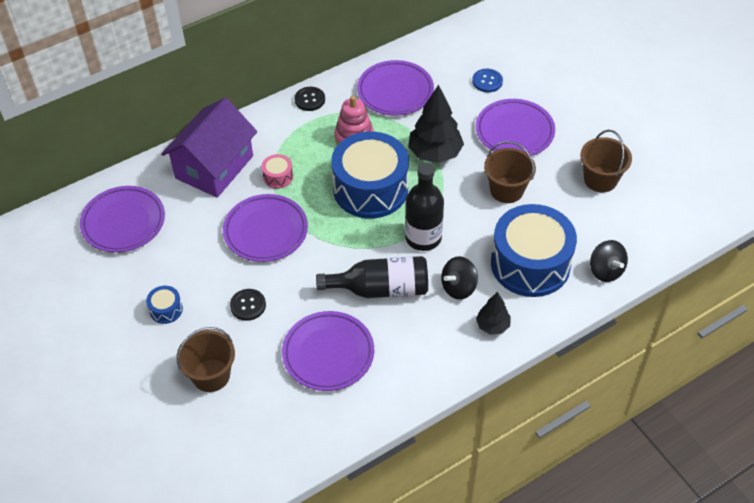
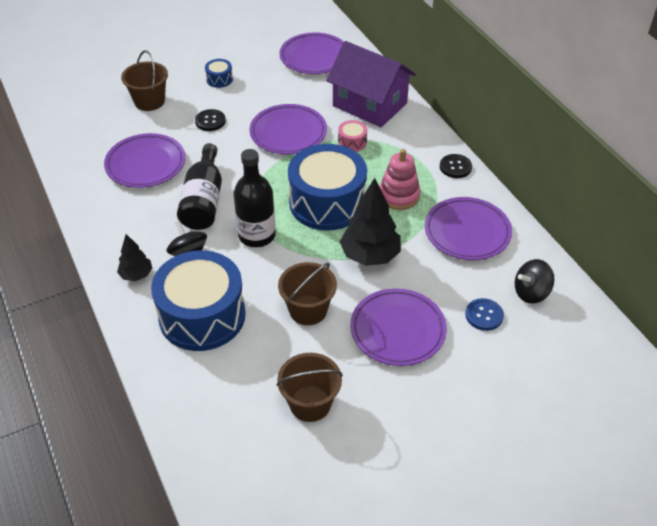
camera: 95 degrees right, 5 degrees down
(606, 271) = (174, 382): black spinning top -> black spinning top (531, 293)

